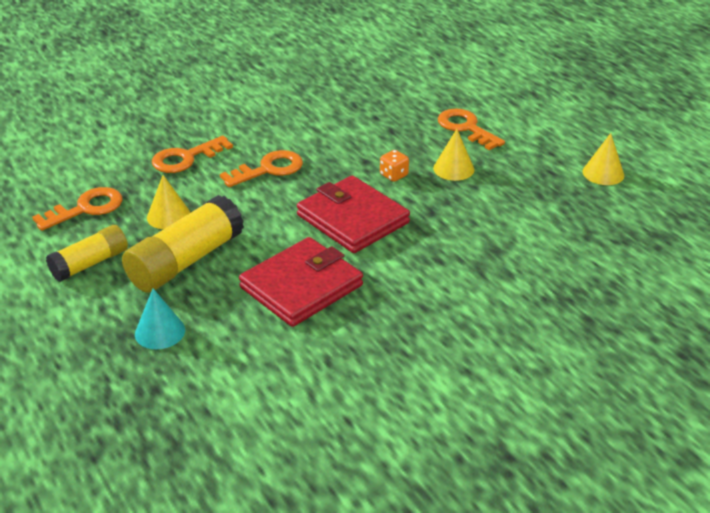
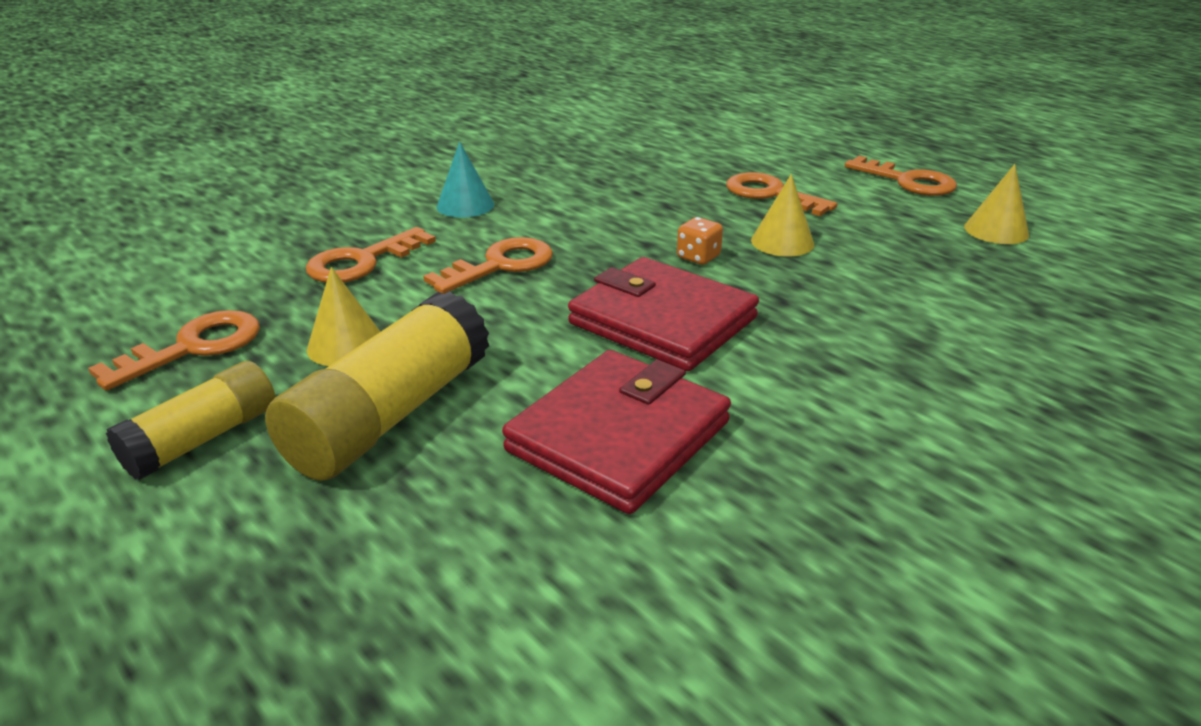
camera: 10 degrees left, 5 degrees down
(160, 332) = (360, 558): turquoise cone -> turquoise cone (465, 205)
(570, 125) = (908, 181): none -> orange key

